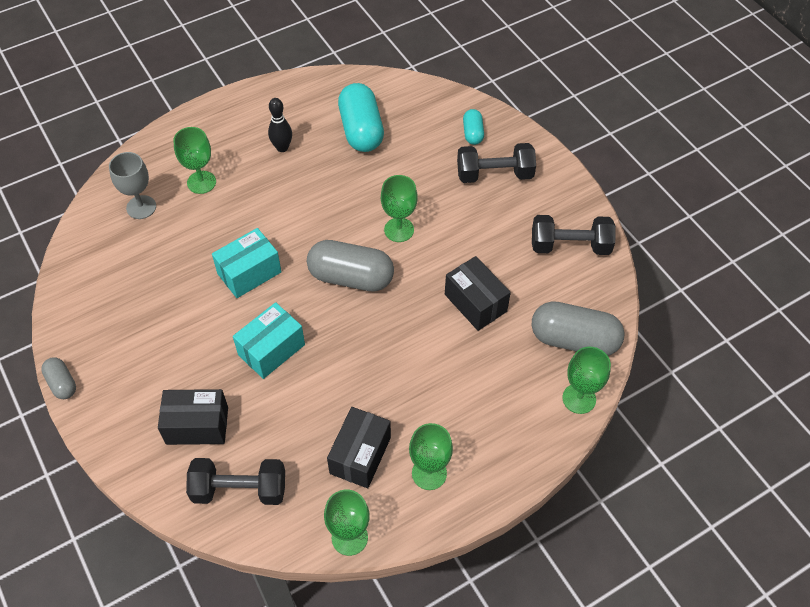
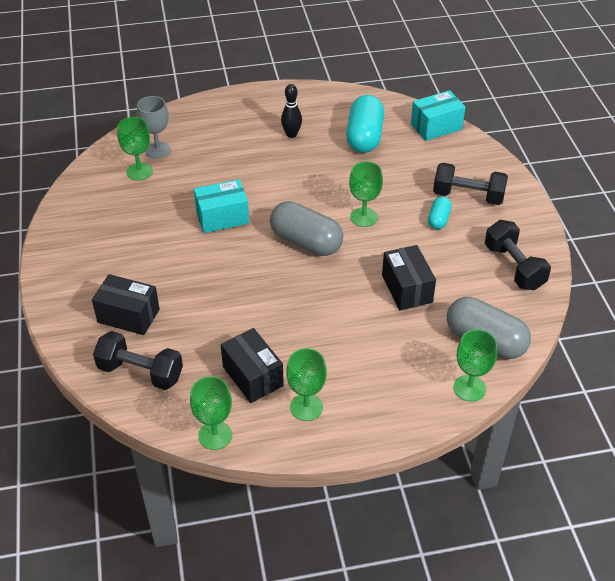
camera: 20 degrees right, 10 degrees down
(62, 383) = (38, 257): grey capsule -> none
(201, 182) = (214, 144): green goblet -> green goblet (139, 171)
(271, 349) = (214, 277): turquoise box -> turquoise box (436, 127)
(360, 455) = (253, 376): black box -> black box turned 75 degrees counterclockwise
(473, 133) = (462, 161): turquoise capsule -> turquoise capsule (438, 219)
(570, 246) = (514, 267): black dumbbell -> black dumbbell turned 45 degrees clockwise

